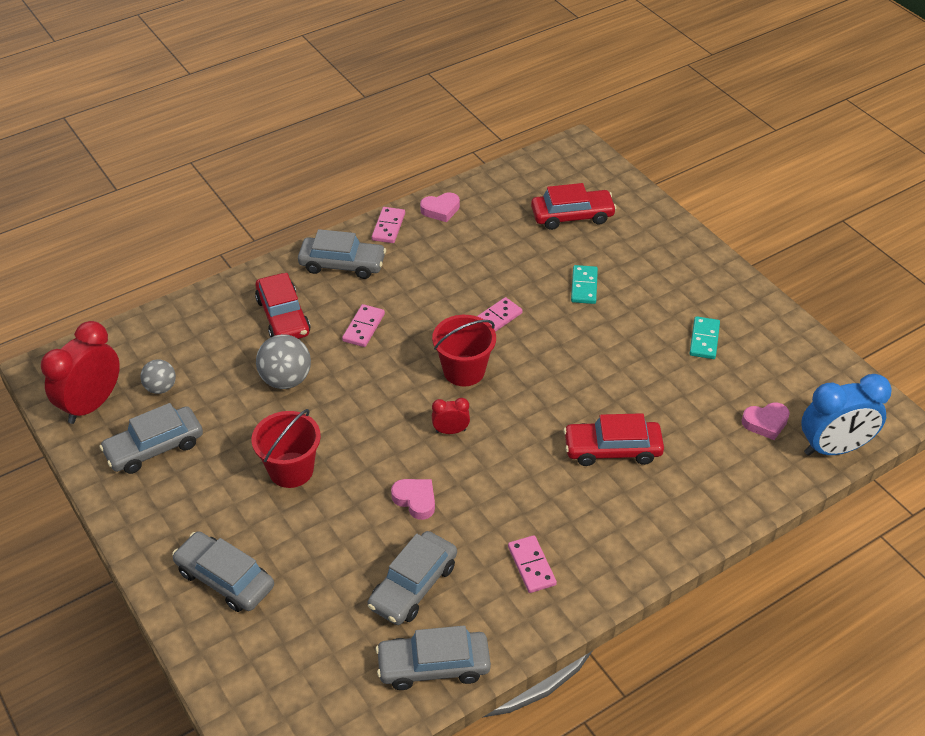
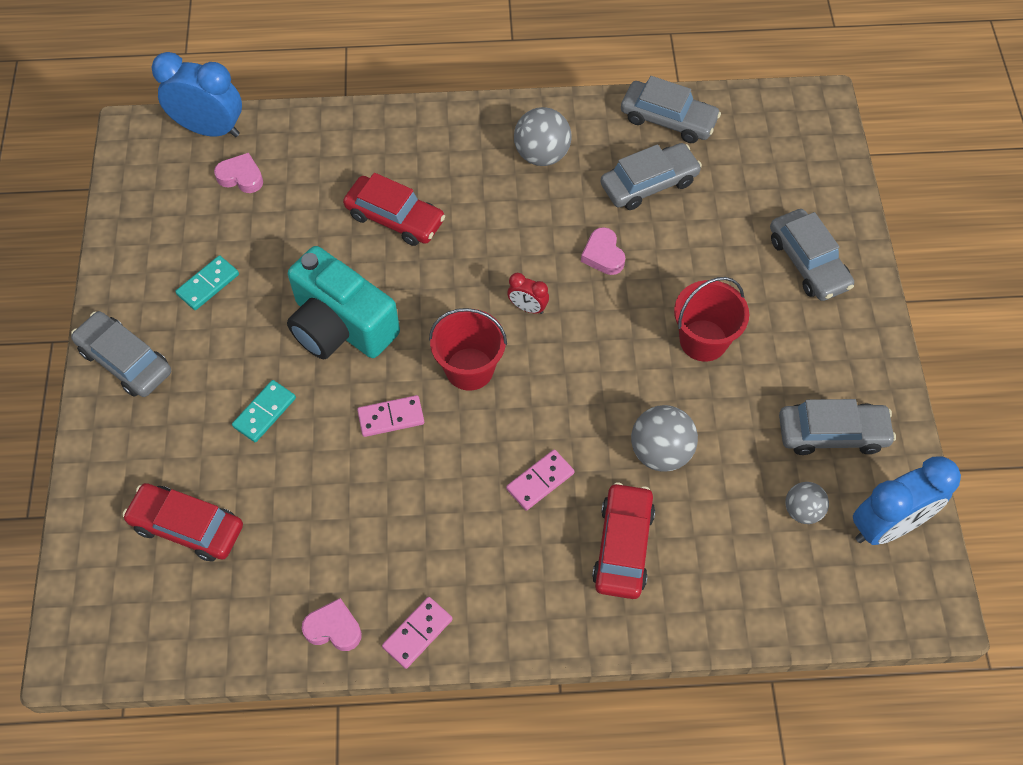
camera: 150 degrees left, 15 degrees up
(91, 404) = (887, 525): red clock -> blue clock
(342, 264) = (511, 596): grey car -> grey car (125, 361)
(531, 566) = (542, 155): pink domino -> grey ball
(582, 356) = (341, 326): none -> turquoise camera

